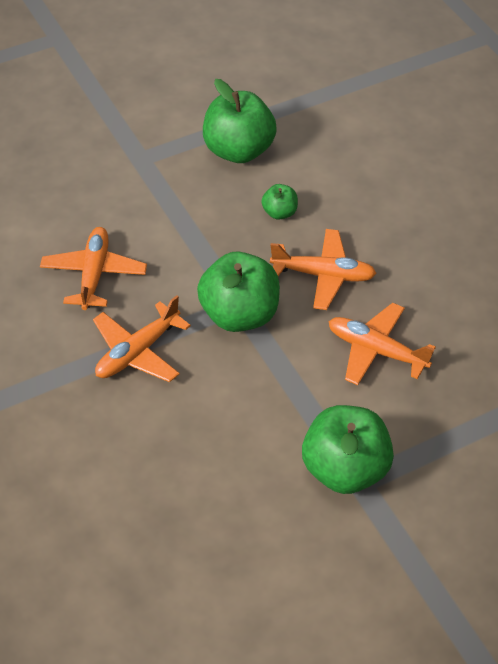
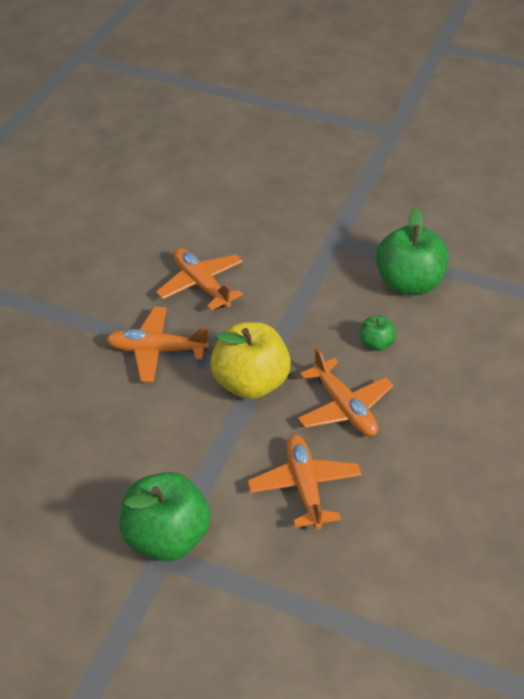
camera: 50 degrees right, 5 degrees down
(94, 274) = (201, 285): orange plane -> orange plane turned 90 degrees counterclockwise
(239, 315) = (250, 383): green apple -> yellow apple

